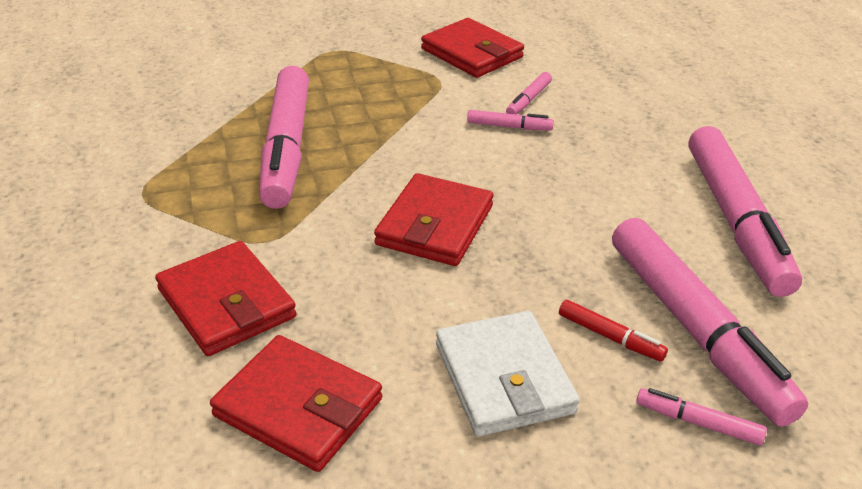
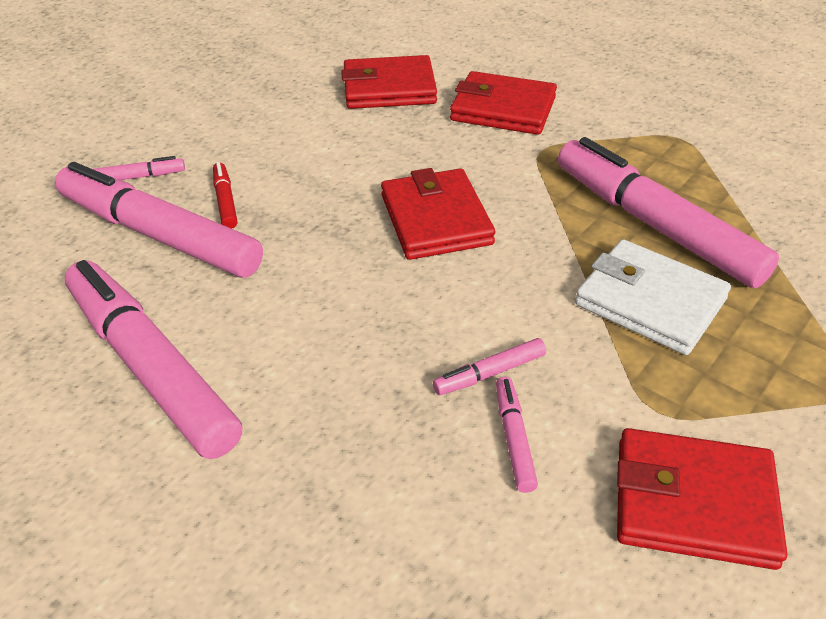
camera: 145 degrees right, 5 degrees up
(504, 378) = (283, 147): white wallet -> white wallet (650, 302)
(610, 337) = (225, 201): red marker -> red marker turned 75 degrees clockwise

